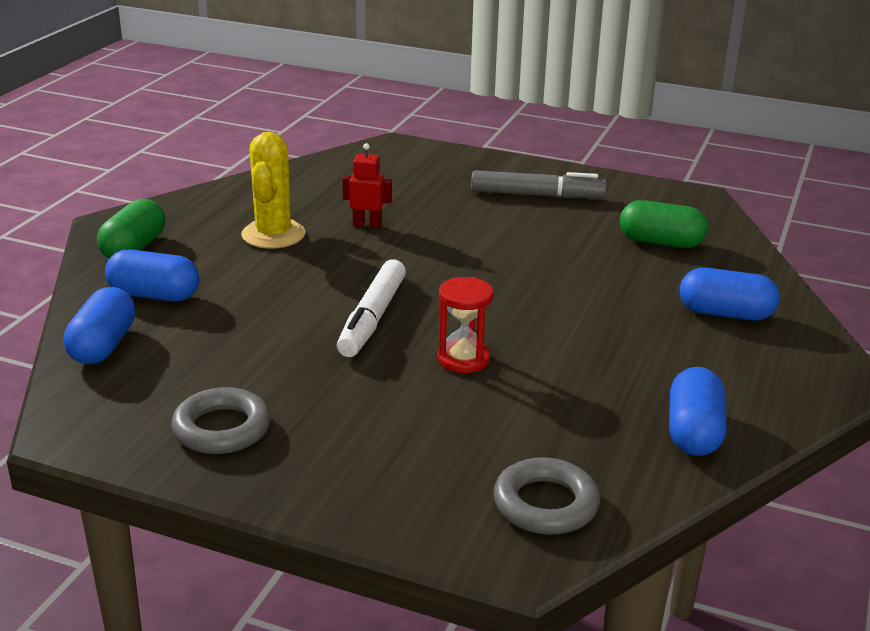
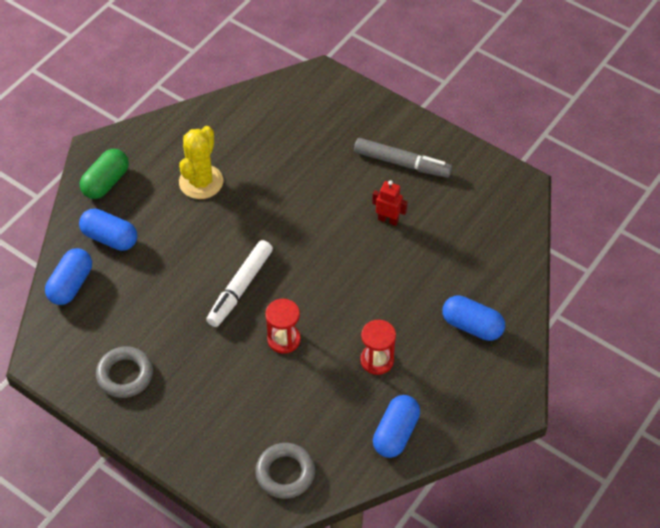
camera: 15 degrees right, 25 degrees up
(367, 225) = (268, 181): red robot -> red robot (388, 220)
(615, 362) = (377, 360): none -> red hourglass
(661, 242) = (466, 238): green capsule -> none

